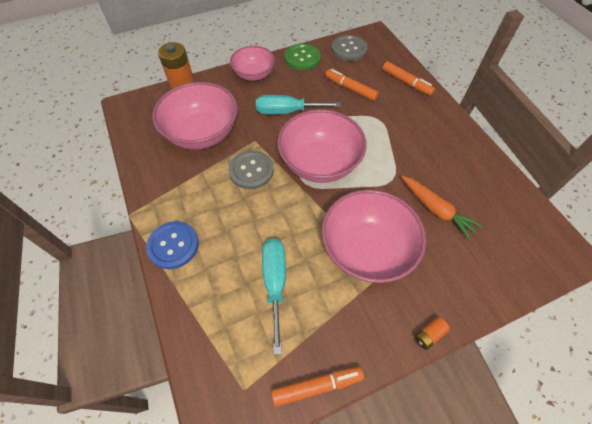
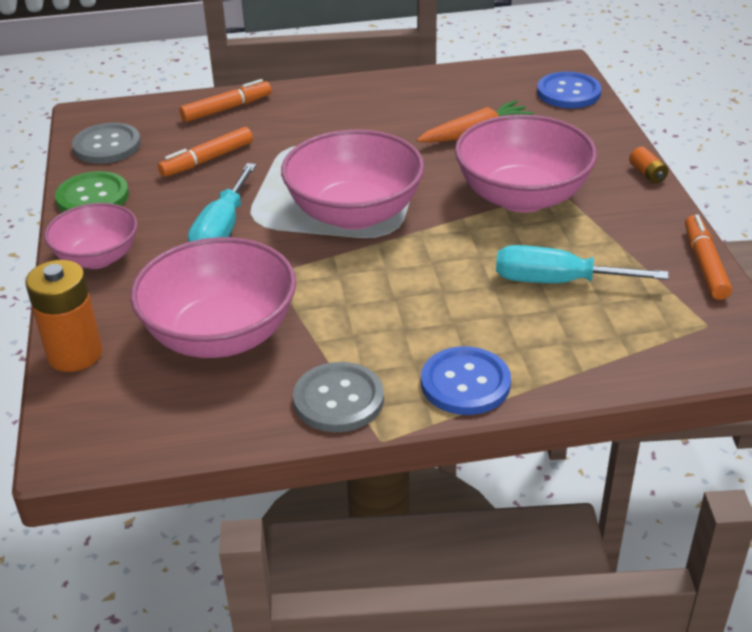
camera: 75 degrees left, 20 degrees down
(251, 171) = (339, 284): grey button -> grey button (338, 399)
(527, 264) = (568, 92): none -> blue button

